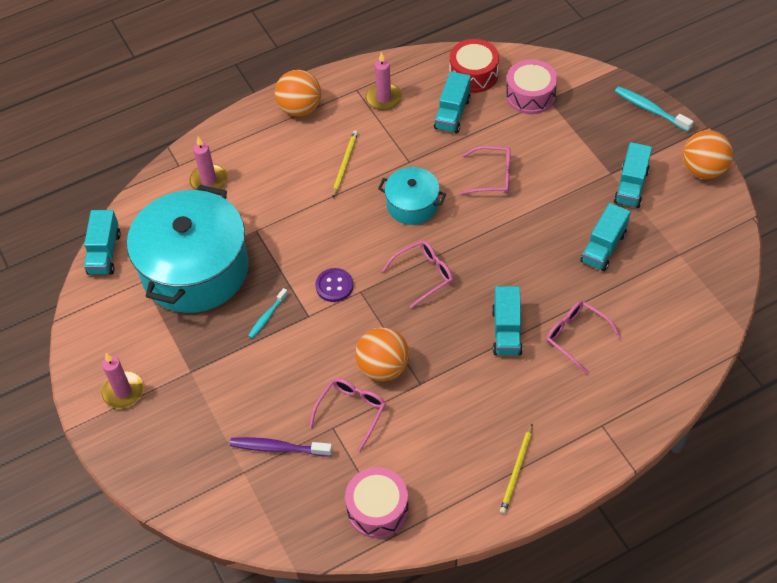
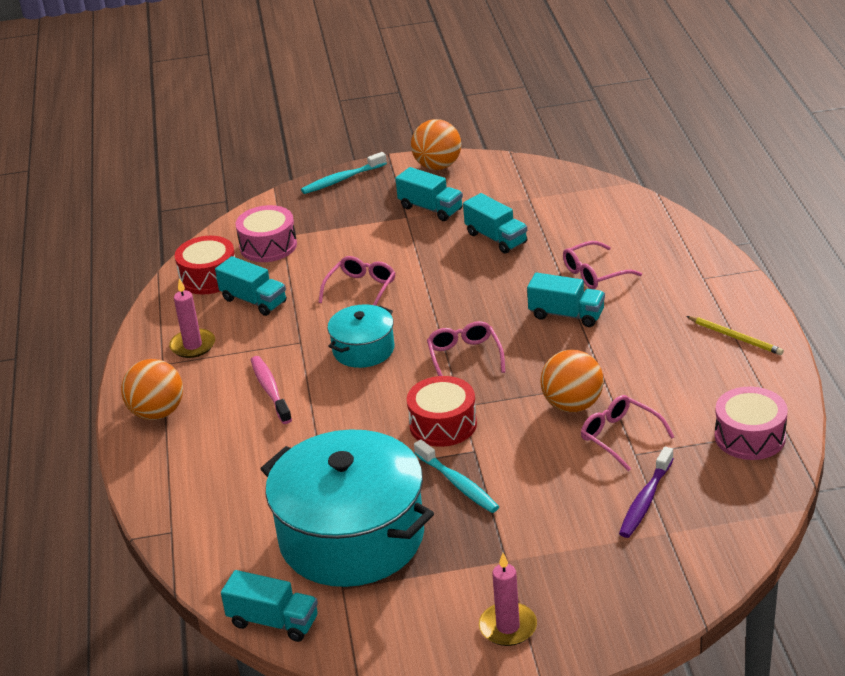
camera: 70 degrees left, 20 degrees down
(209, 180) = (217, 507): pink candle -> none
(267, 317) = (458, 484): turquoise toothbrush -> turquoise toothbrush, size x1.55
(334, 286) = (443, 424): purple button -> red drum
(345, 164) = (270, 390): yellow pencil -> pink toothbrush

